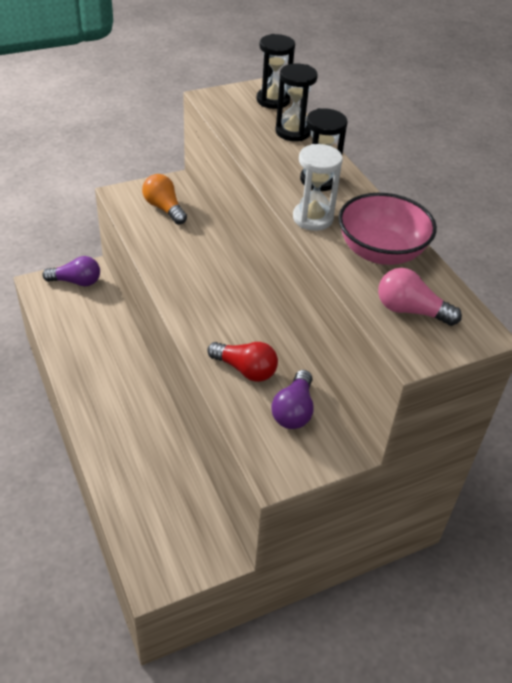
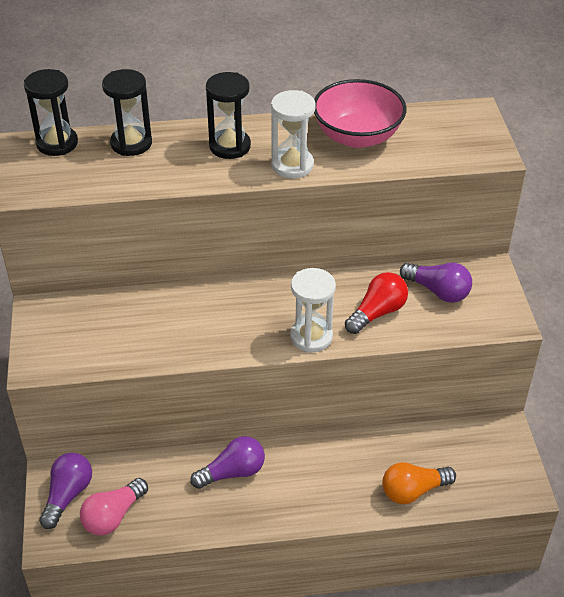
camera: 70 degrees left, 0 degrees up
(118, 364) = (233, 472): none -> purple light bulb
(164, 208) = (87, 327): orange light bulb -> orange light bulb (413, 491)
(198, 330) = (311, 337): none -> white hourglass
(410, 310) = (441, 141): pink light bulb -> pink light bulb (113, 516)

